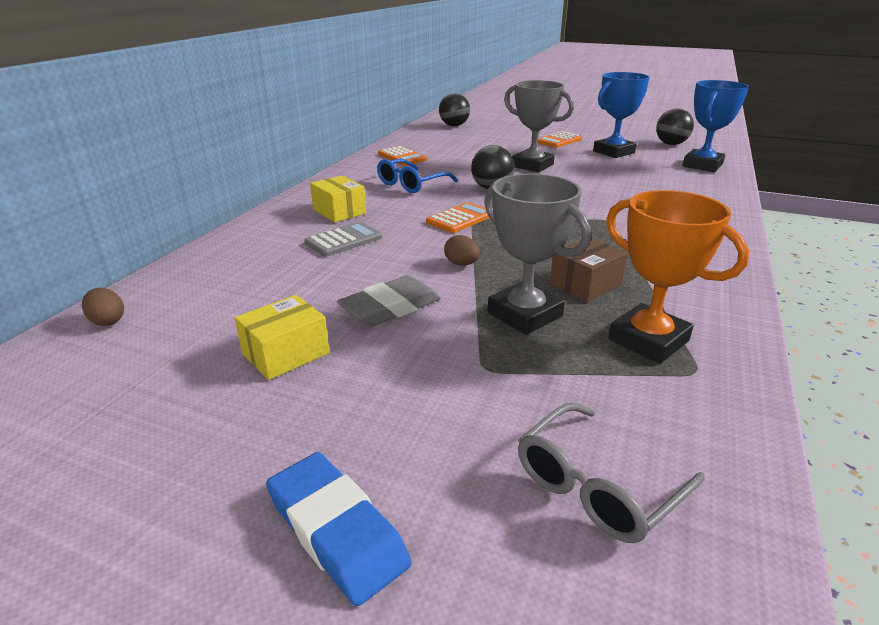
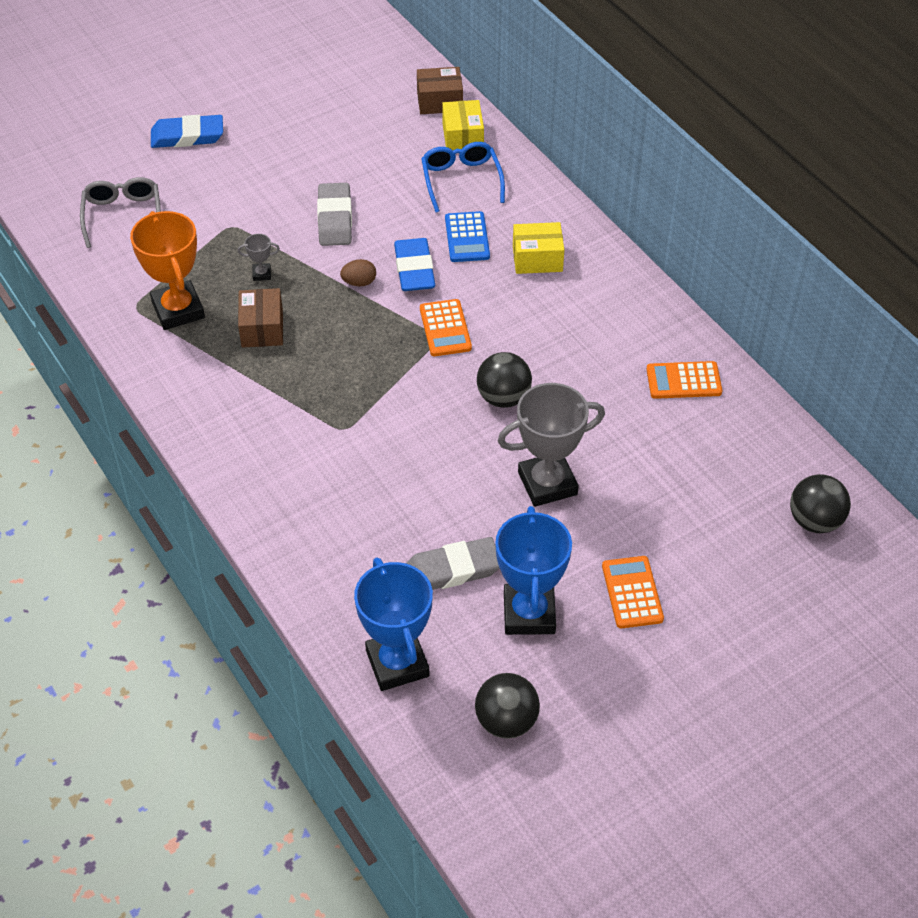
camera: 125 degrees right, 20 degrees up
(108, 321) = (439, 101): brown egg -> brown box
(286, 353) = (328, 159): yellow box -> yellow box (462, 137)
(344, 240) = (467, 237): grey calculator -> blue calculator
(411, 184) = (572, 341): blue glasses -> blue glasses (461, 180)
(411, 248) = (414, 269): none -> blue eraser
(525, 314) = (261, 274): grey trophy -> grey trophy, size x0.42
(629, 169) = (453, 569): none -> grey eraser
(648, 340) = (178, 310): orange trophy -> orange trophy turned 75 degrees clockwise

